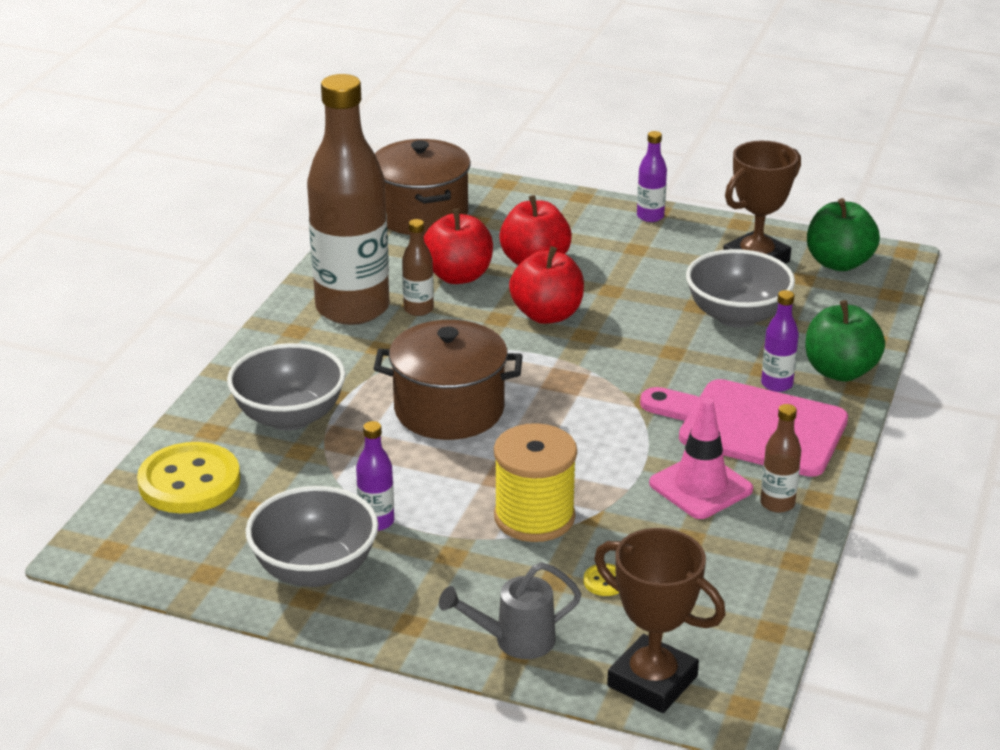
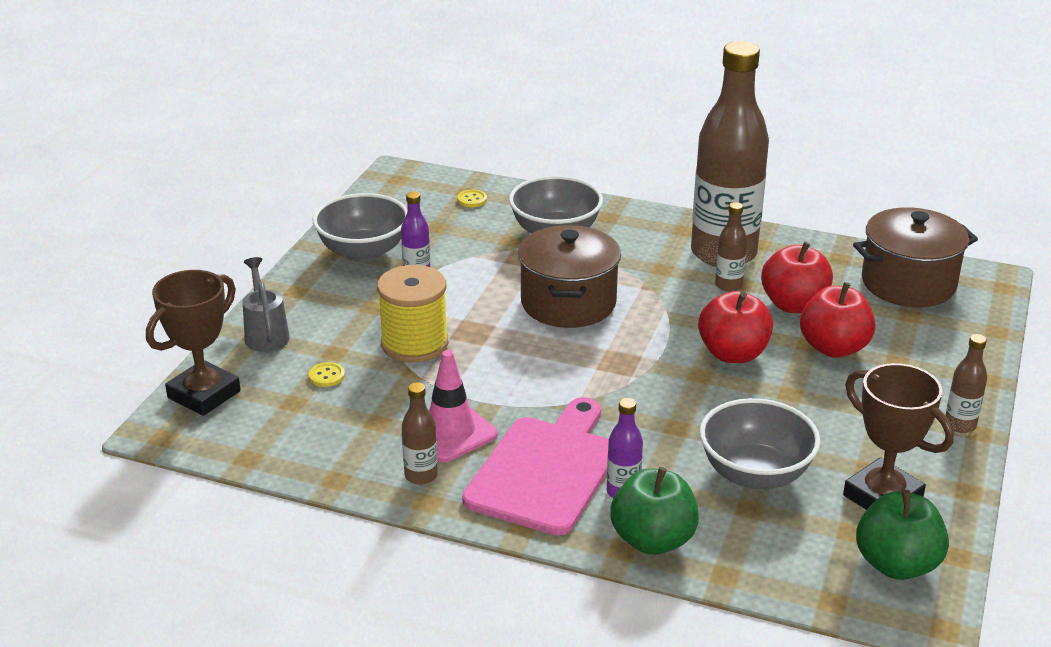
camera: 90 degrees right, 0 degrees up
(189, 482) = (472, 200): yellow button -> yellow button, size x0.40
(650, 216) = (960, 425): purple bottle -> brown bottle

